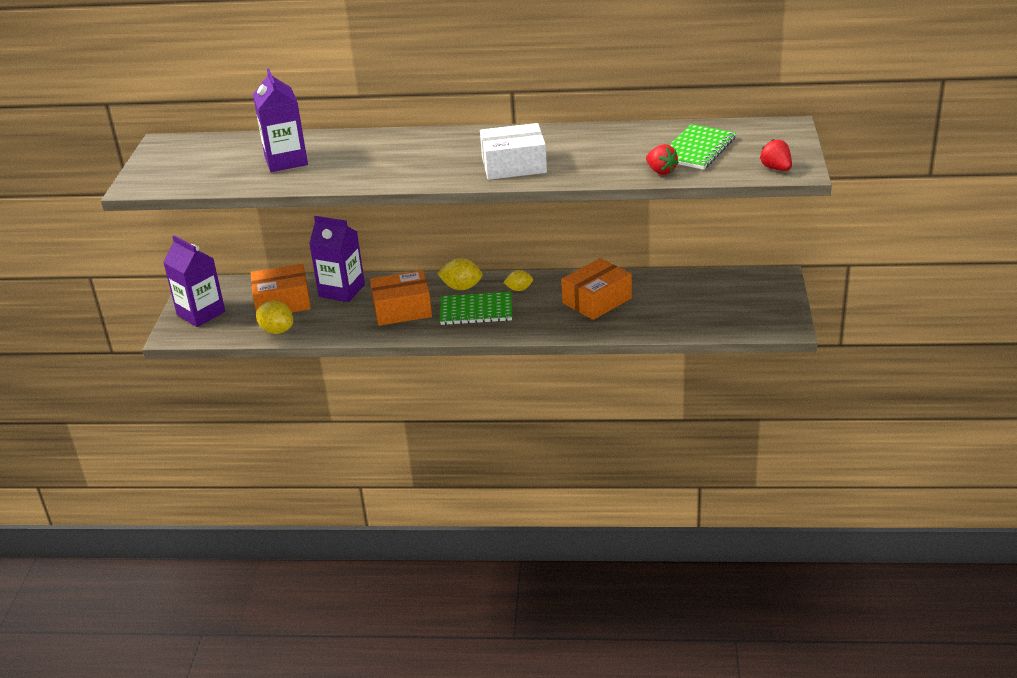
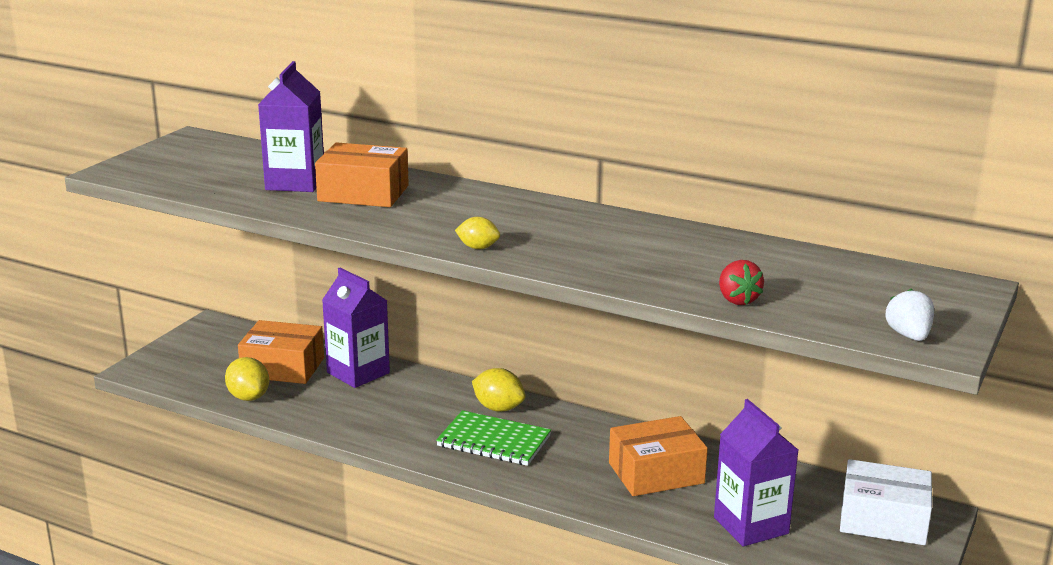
camera: 20 degrees right, 10 degrees down
(201, 313) = (187, 355): purple carton -> purple carton (751, 525)
(402, 309) = (407, 414): orange box -> orange box (363, 193)
(514, 165) = (551, 247): white box -> white box (883, 519)
(519, 289) = (567, 430): yellow lemon -> yellow lemon (478, 248)
(697, 149) = (812, 285): green notebook -> none
(776, 168) = (908, 336): red strawberry -> white strawberry

